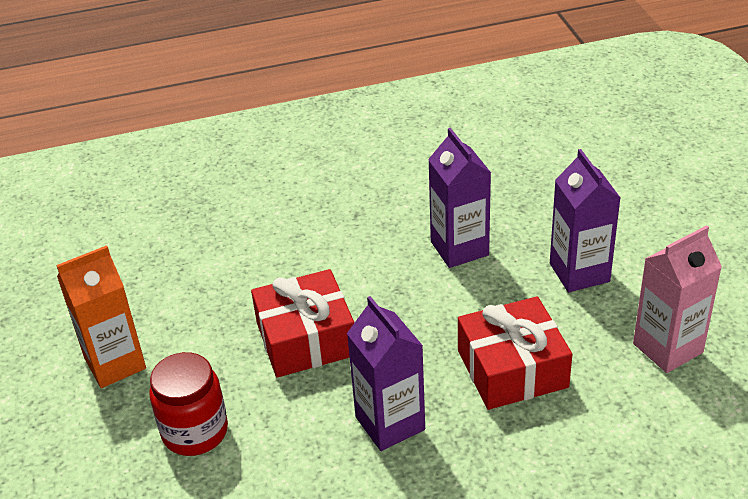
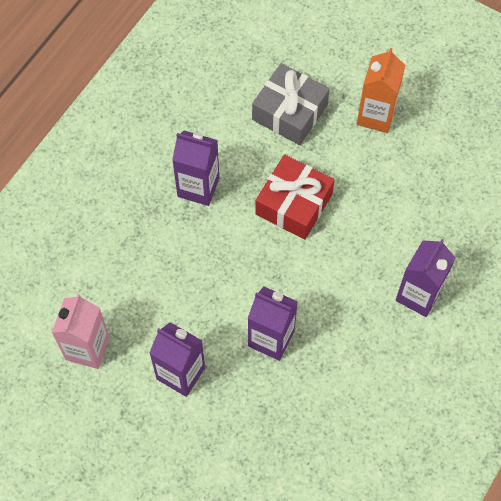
camera: 135 degrees right, 25 degrees up
(195, 431) = (289, 112): red jar -> grey gift
(286, 203) = (418, 295): none -> purple carton
(512, 368) = (164, 268): red gift -> none

